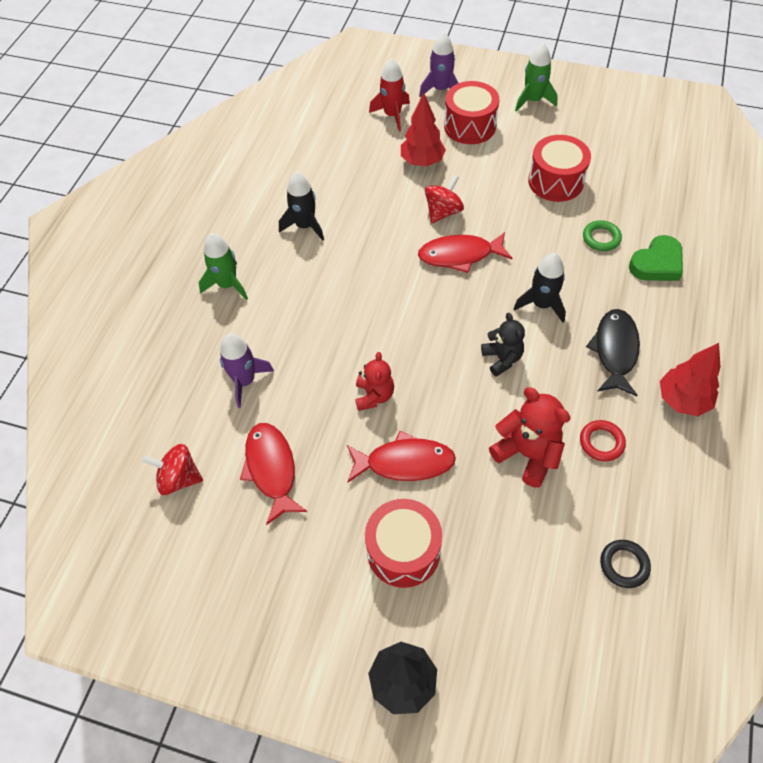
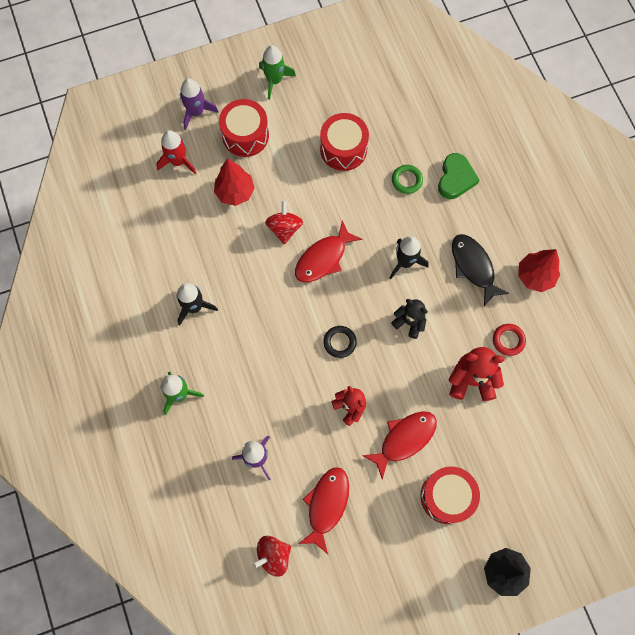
camera: 40 degrees left, 15 degrees up
(272, 469) = (326, 505): red fish -> red fish turned 75 degrees clockwise
(624, 565) = (571, 412): black ring -> black ring (339, 342)

